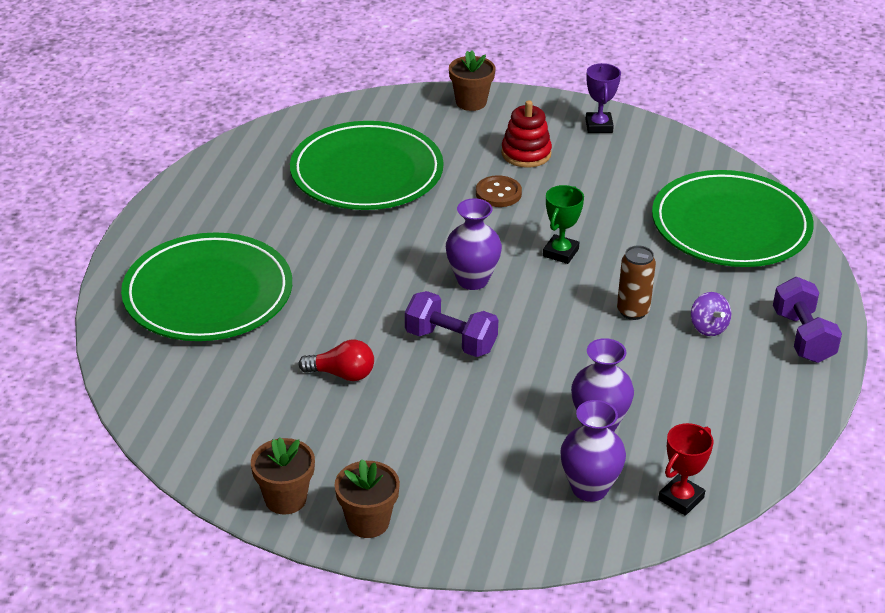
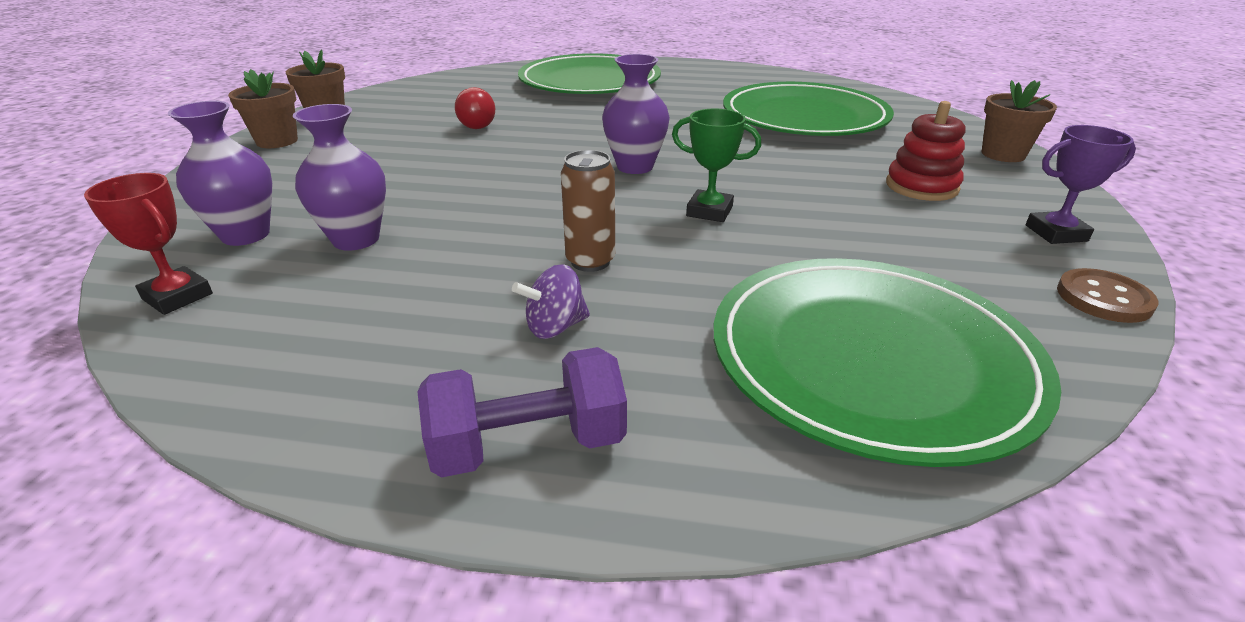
camera: 85 degrees right, 5 degrees down
(451, 341) = (525, 161): purple dumbbell -> none
(498, 193) = (816, 174): brown button -> brown button (1103, 298)

